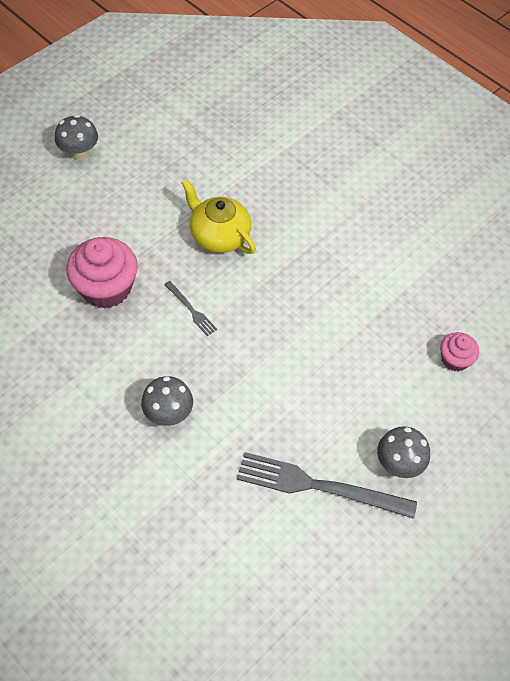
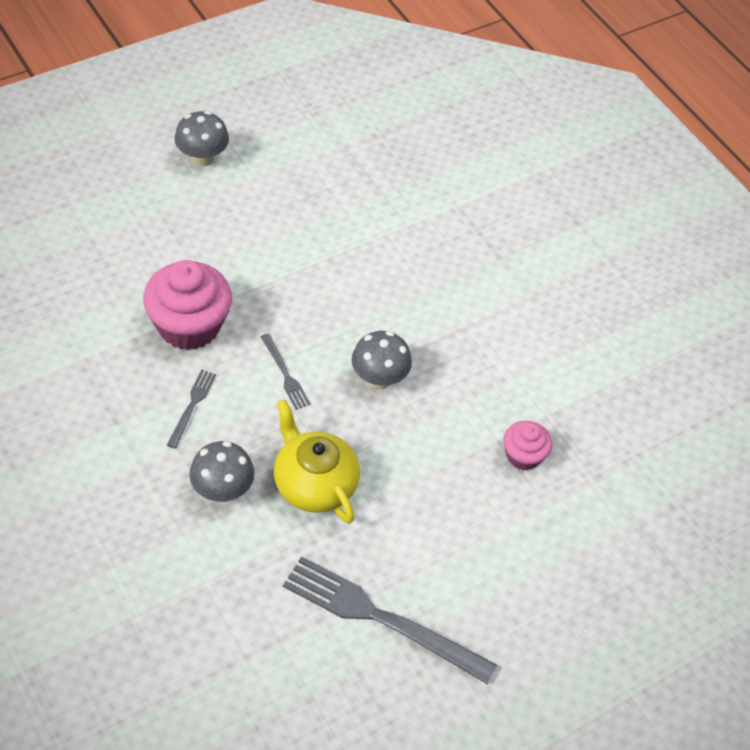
camera: 10 degrees right, 5 degrees down
(126, 351) = (192, 406): none -> grey fork
(219, 235) = (345, 293): yellow teapot -> yellow teapot (314, 483)
(399, 463) = (489, 615): grey mushroom -> grey mushroom (379, 378)
(455, 359) = (598, 507): pink cupcake -> pink cupcake (523, 456)

